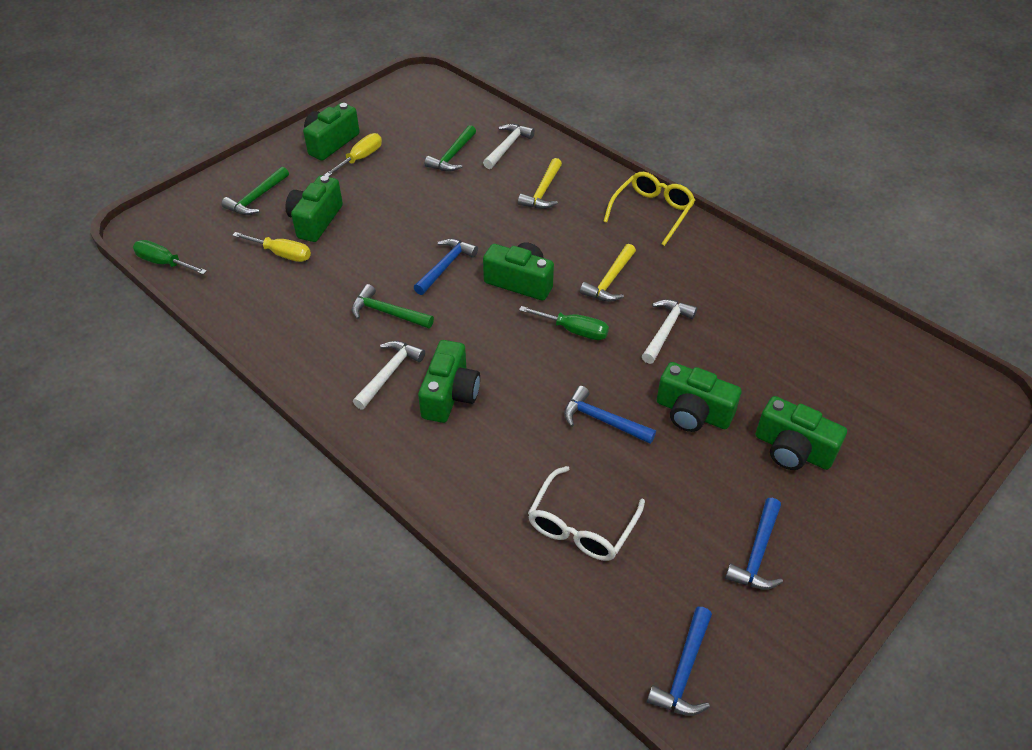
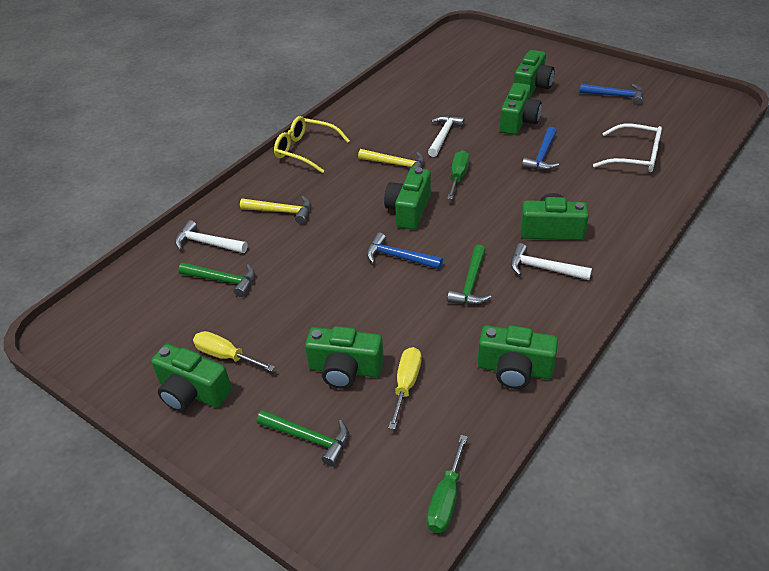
camera: 95 degrees left, 5 degrees down
(265, 324) = (514, 369): none -> green camera
(666, 330) = (443, 136): white hammer -> white hammer turned 90 degrees clockwise
(684, 671) = (707, 115): blue hammer -> none

